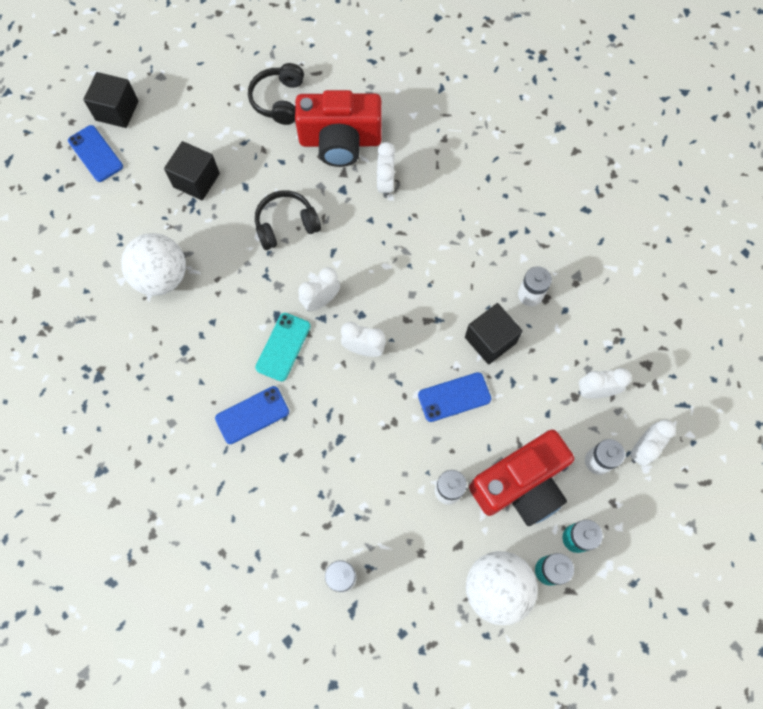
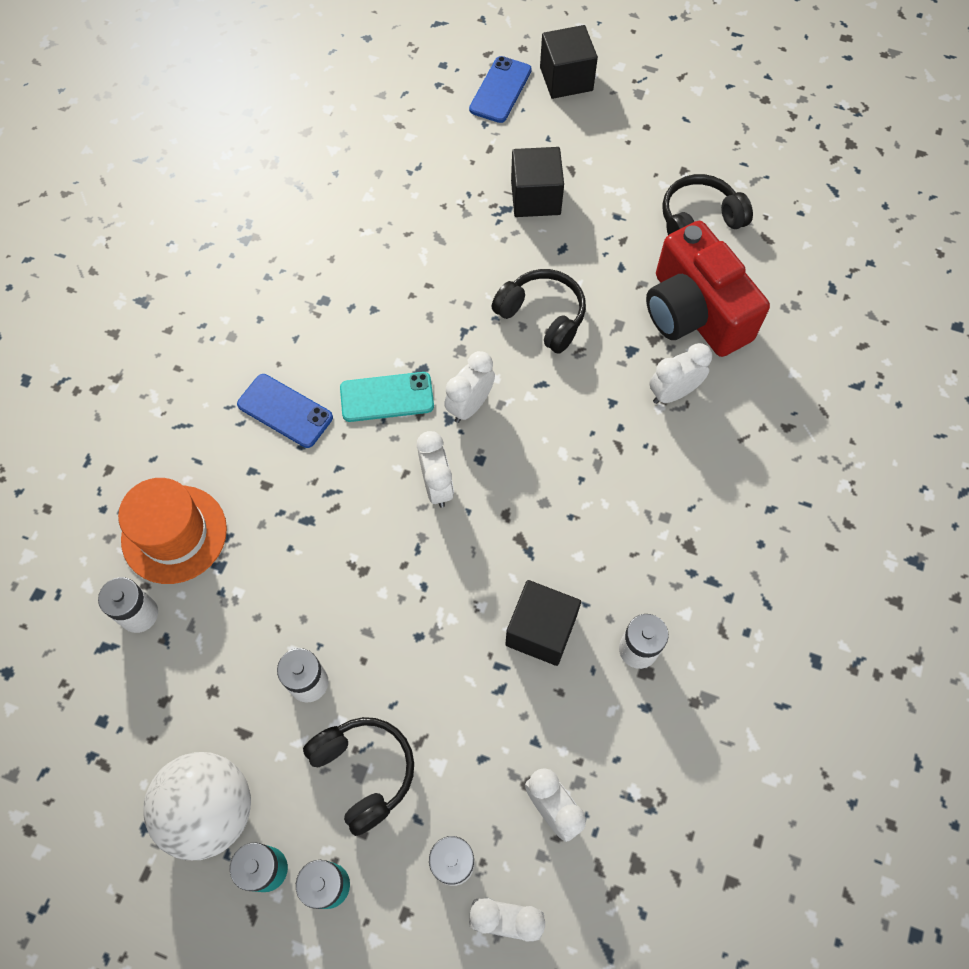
camera: 60 degrees right, 5 degrees down
(162, 277) = (396, 231): white ball -> none
(298, 529) = (174, 534): none -> orange hat
(321, 300) = (470, 405): white clock -> white clock turned 75 degrees counterclockwise
(454, 397) = (436, 625): blue phone -> none
(520, 485) = (364, 772): red camera -> black headphones

